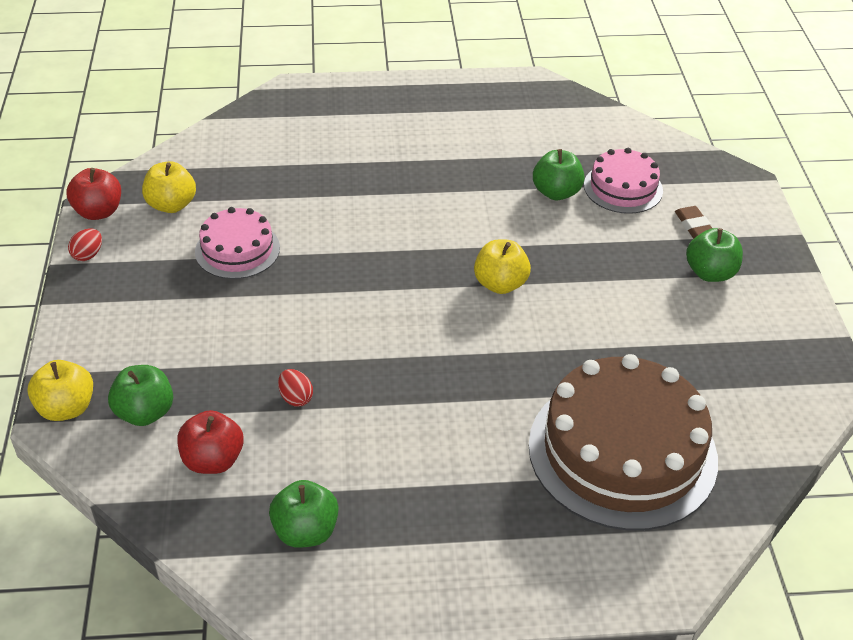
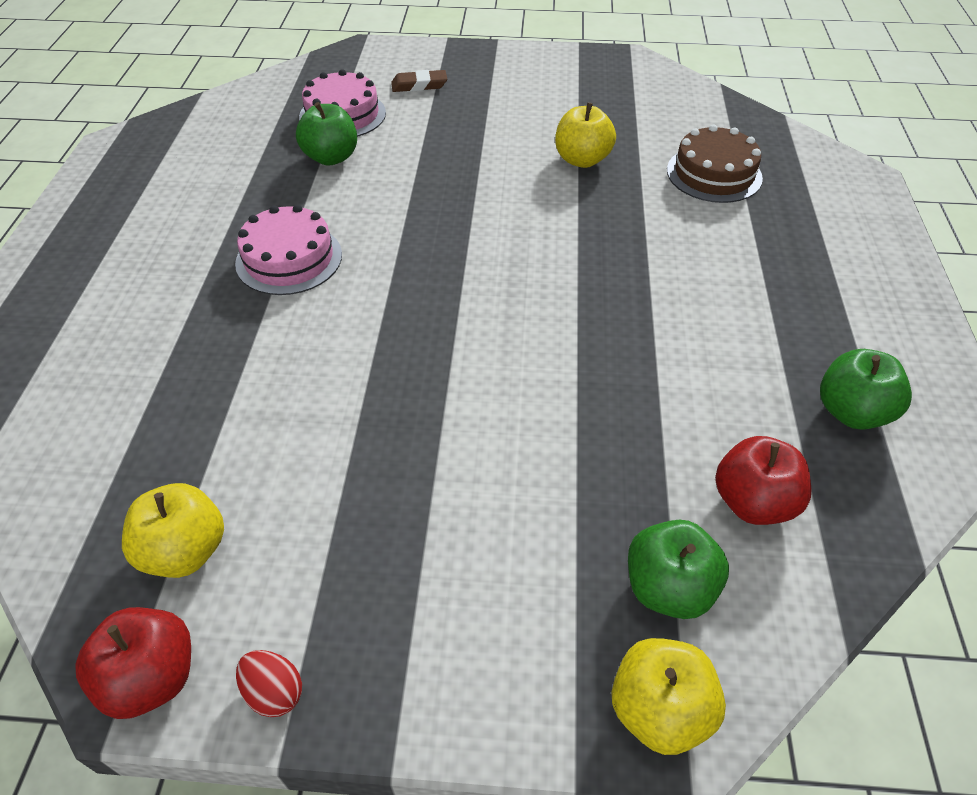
camera: 80 degrees left, 5 degrees up
(237, 250) = (334, 460): pink cake -> pink cake (289, 259)
(296, 398) = (642, 408): red egg -> none
(500, 284) = (471, 216): yellow apple -> yellow apple (582, 160)
(622, 451) = (714, 174): brown cake -> brown cake, size x0.53
(710, 273) = (487, 89): green apple -> none

